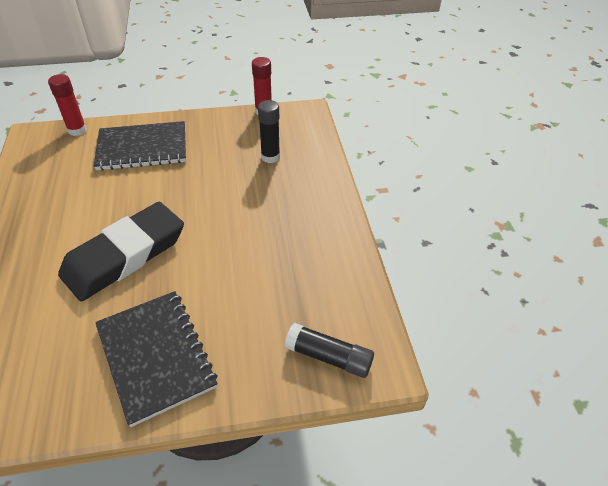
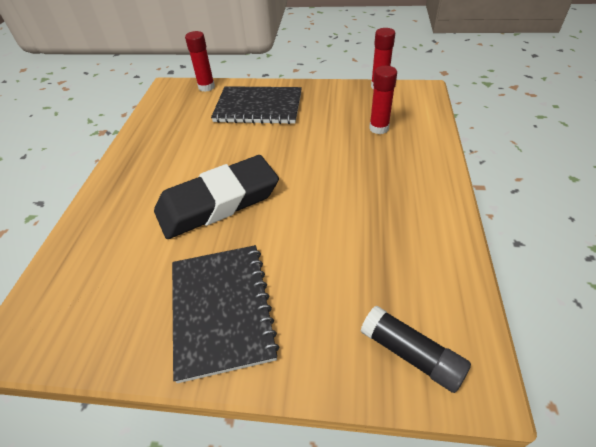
camera: 20 degrees right, 0 degrees up
(270, 157) = (379, 128): black glue stick -> red glue stick

